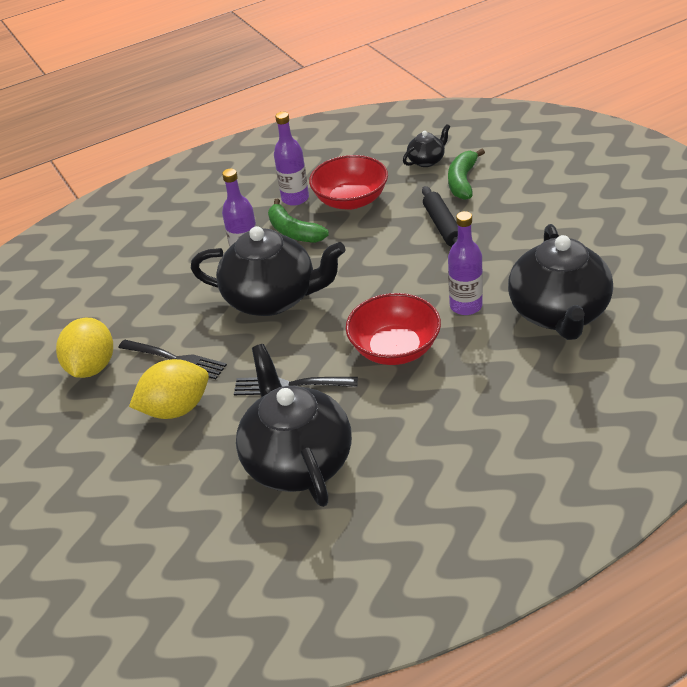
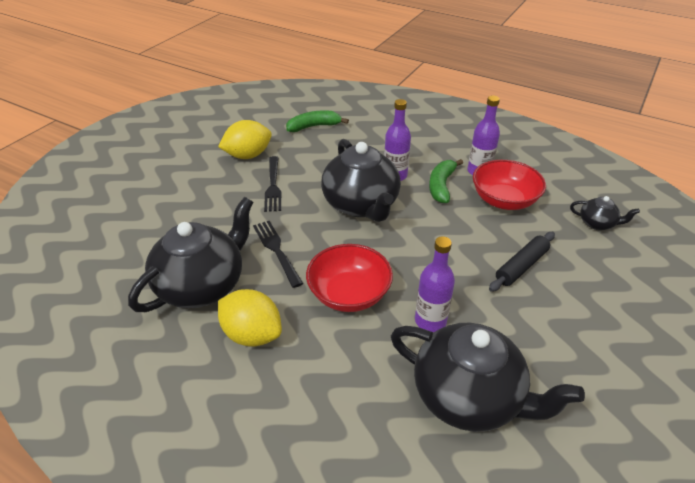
camera: 55 degrees right, 0 degrees up
(176, 409) = (228, 205): yellow lemon -> yellow lemon (252, 334)
(462, 181) = (593, 256): green banana -> green banana (314, 126)
(559, 313) = (468, 397): black teapot -> black teapot turned 120 degrees counterclockwise

